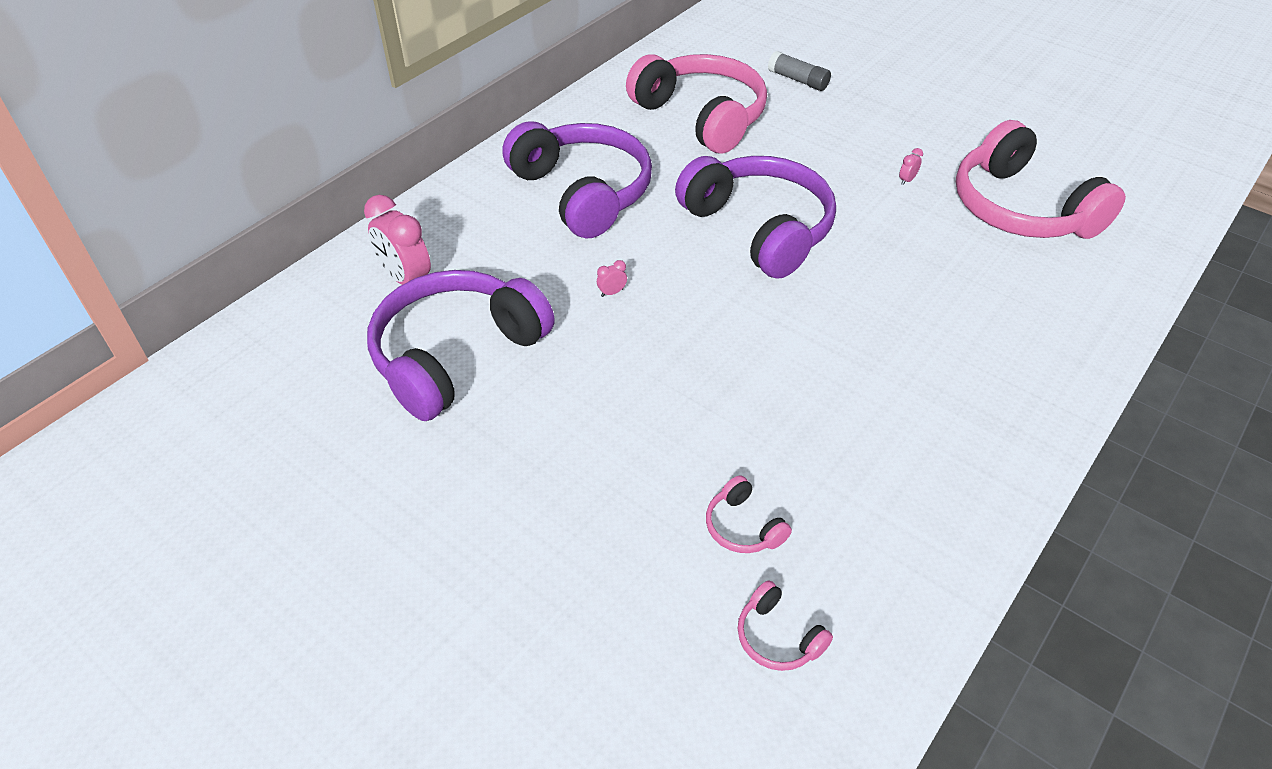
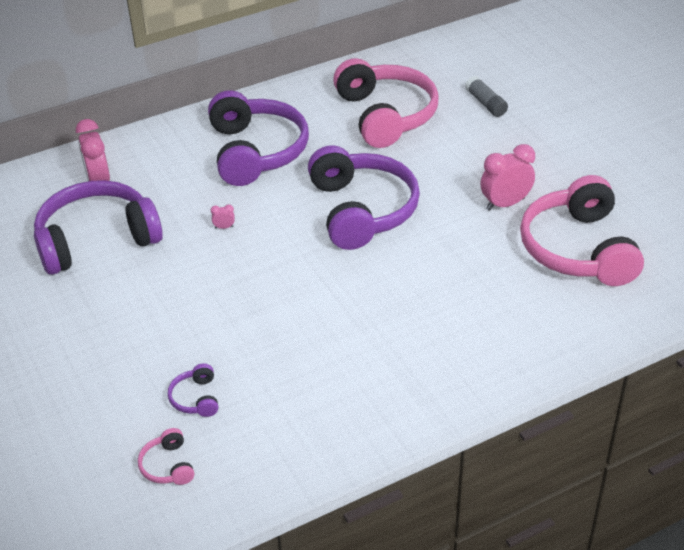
camera: 25 degrees right, 5 degrees down
(742, 527) = (196, 398): pink headphones -> purple headphones
(907, 180) = (505, 204): pink clock -> pink clock, size x2.40

